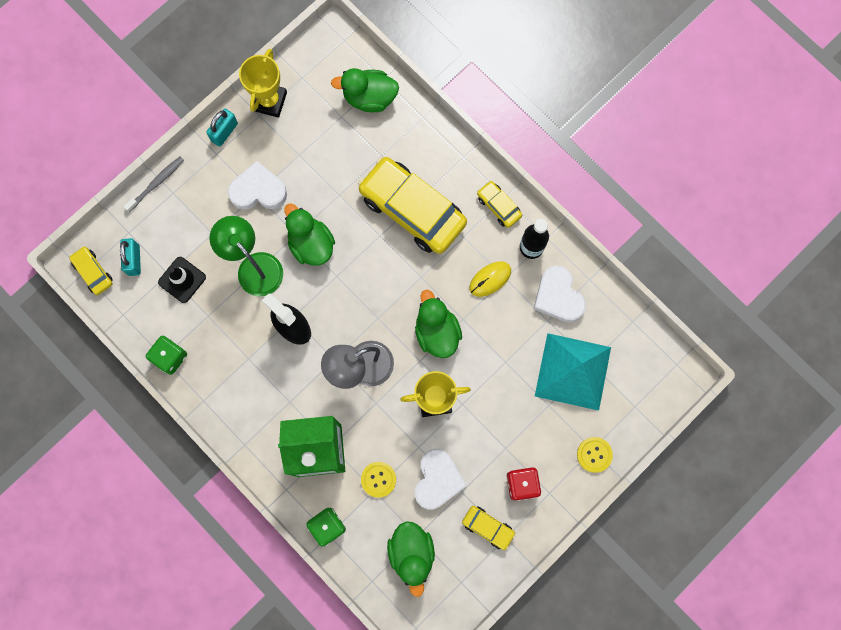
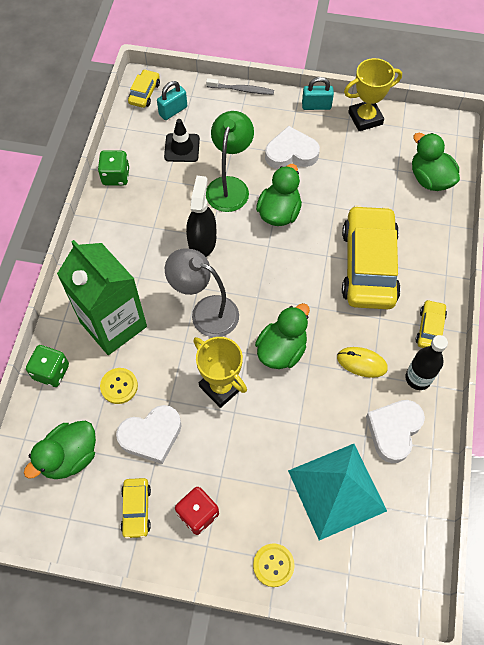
camera: 55 degrees right, 15 degrees down
(258, 190) = (291, 153): white heart -> white heart turned 60 degrees counterclockwise

